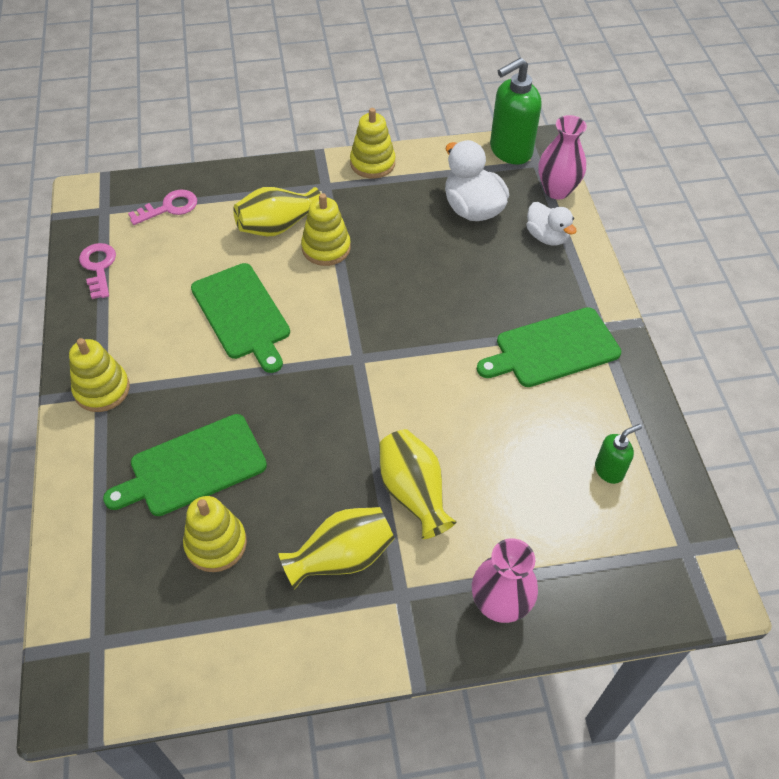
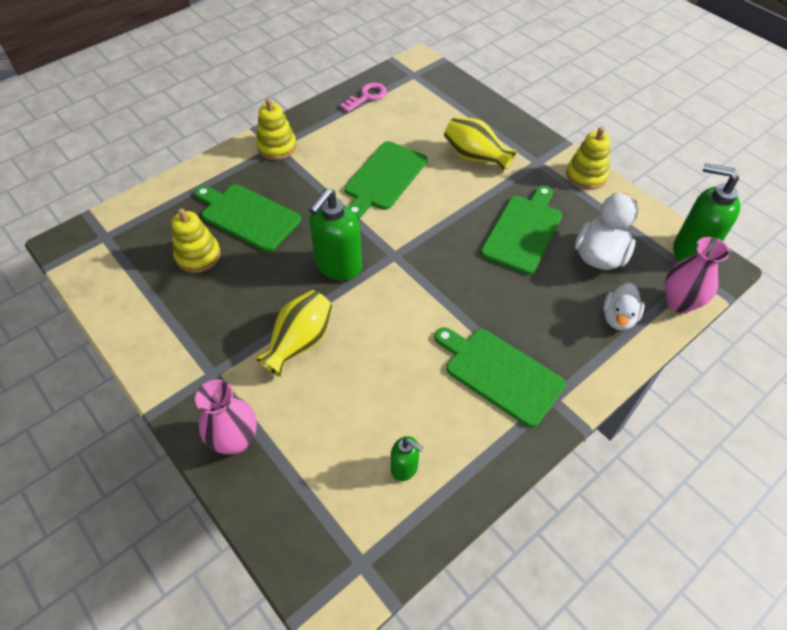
camera: 60 degrees right, 0 degrees up
(169, 207) = (442, 100): pink key -> none
(326, 248) = (479, 190): yellow stacking toy -> none
(336, 413) = (338, 266): none -> green soap dispenser
(341, 557) = (223, 325): yellow vase -> none
(404, 244) = (523, 231): none -> green cutting board

